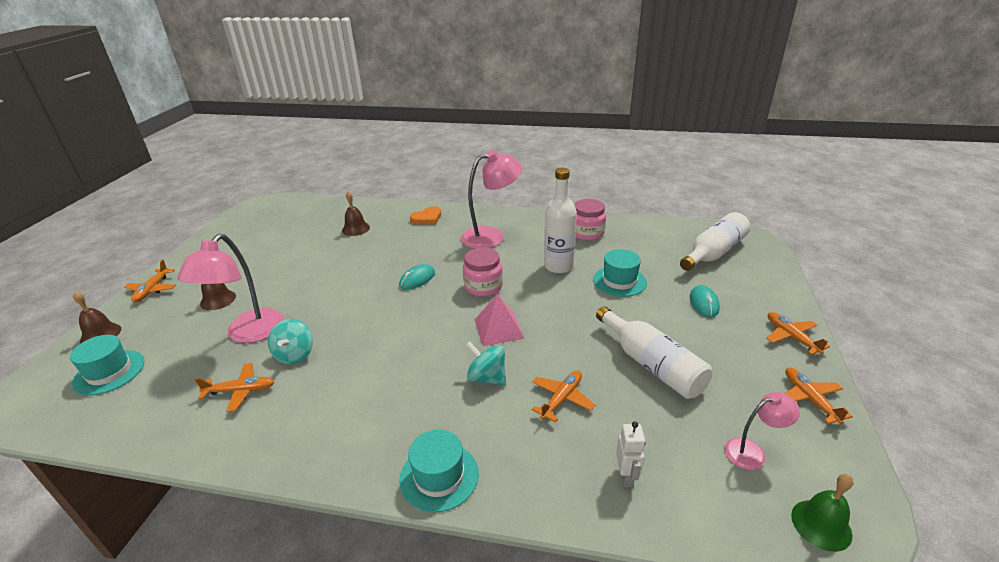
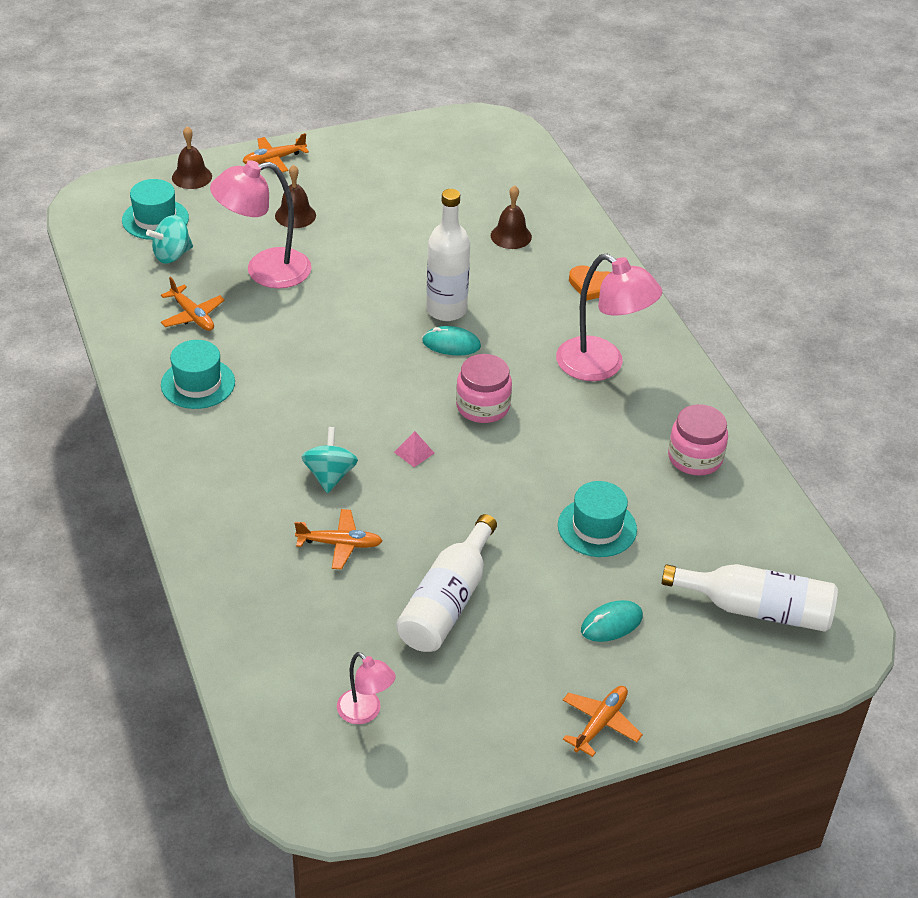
camera: 55 degrees right, 10 degrees up
(295, 354) = (261, 321): turquoise spinning top -> turquoise spinning top (172, 255)
(439, 476) = (188, 496): turquoise hat -> turquoise hat (198, 383)
(498, 328) = (414, 452): pink pyramid -> pink pyramid, size x0.53
(558, 266) = (583, 458): white bottle -> white bottle (446, 310)
(626, 476) = (270, 623): white robot -> none
(809, 399) = (485, 753): orange plane -> none
(821, 524) = (302, 776): green bell -> none

